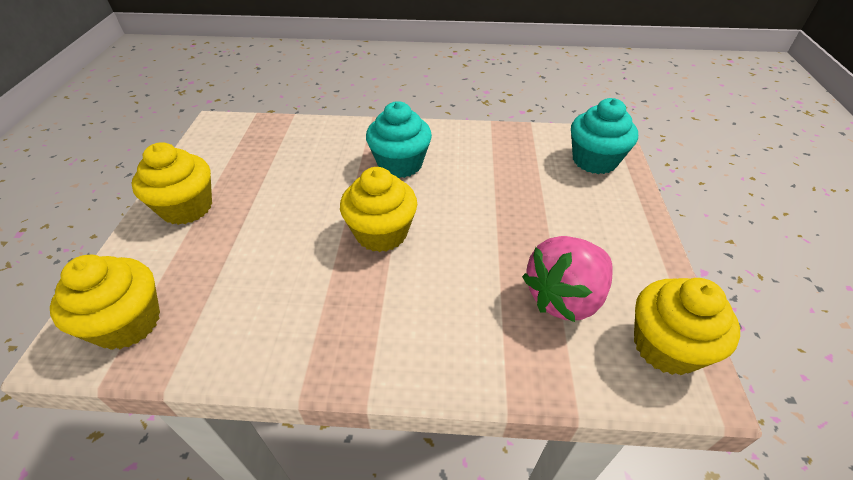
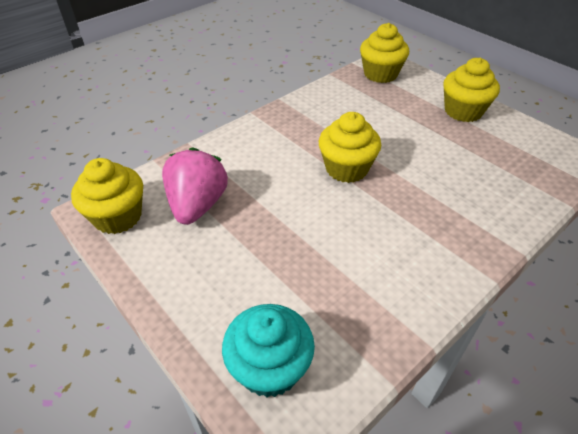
camera: 135 degrees right, 0 degrees up
(400, 164) = (417, 222): turquoise cupcake -> none

